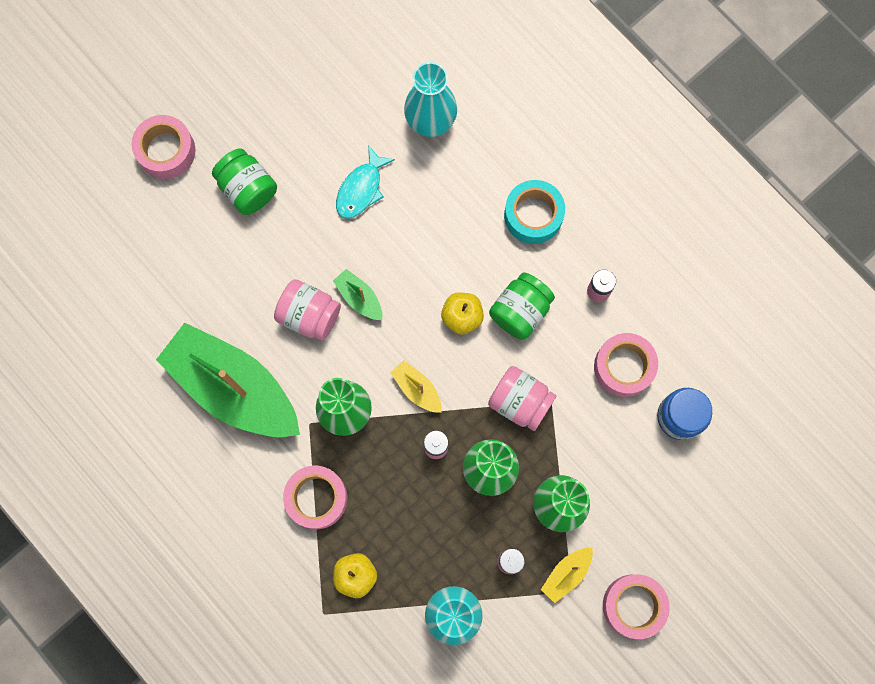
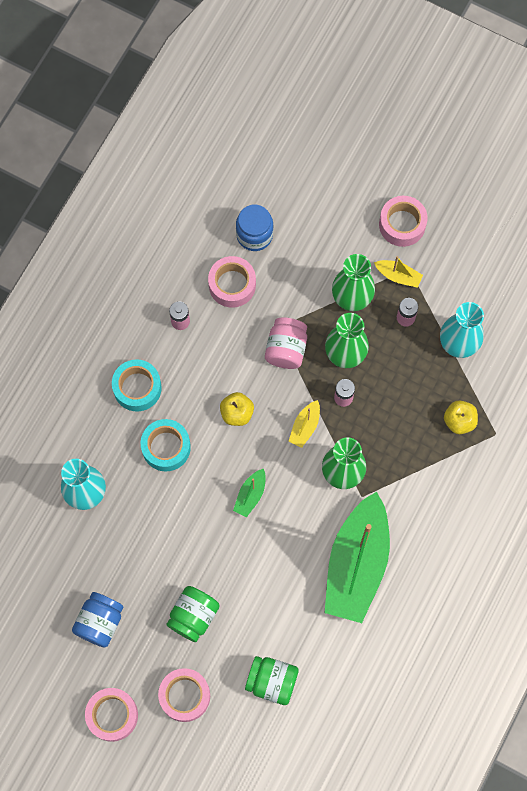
camera: 110 degrees left, 5 degrees down
(280, 90) = (100, 622): none -> blue jar
(309, 315) = (278, 528): pink jar -> none
(316, 498) = (415, 470): pink tape -> pink tape (112, 715)
(361, 189) = (162, 526): turquoise fish -> none
(450, 223) = (166, 447): none -> turquoise tape
(520, 311) = (217, 372): green jar -> green jar (272, 682)

